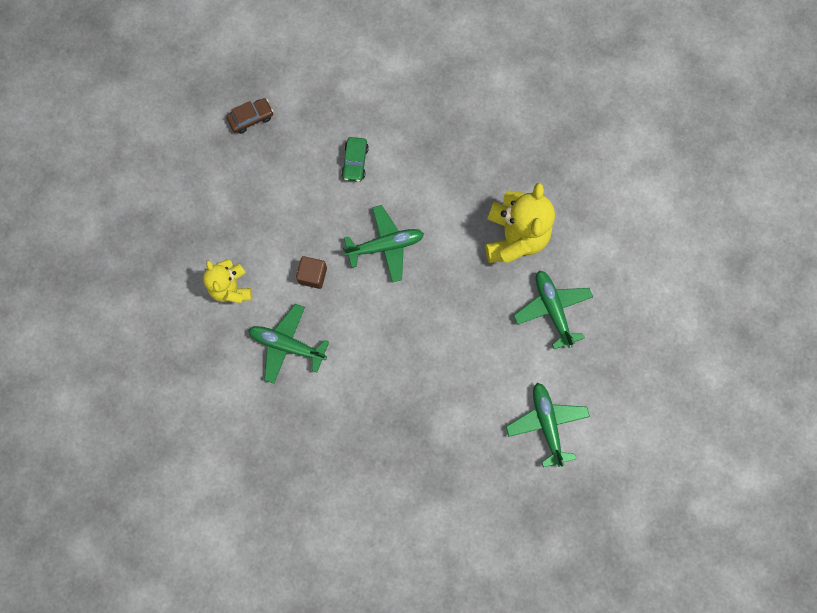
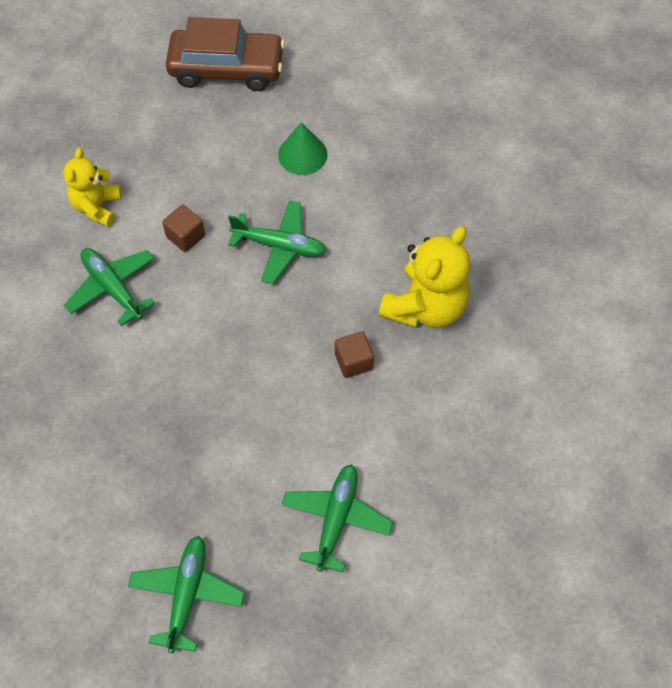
camera: 30 degrees right, 15 degrees down
(251, 118) = (227, 69): brown car -> brown car, size x2.21
(355, 162) = (302, 154): green car -> green cone
(490, 305) = (353, 361): none -> brown cube
(552, 309) = (421, 401): green plane -> green plane (187, 594)

